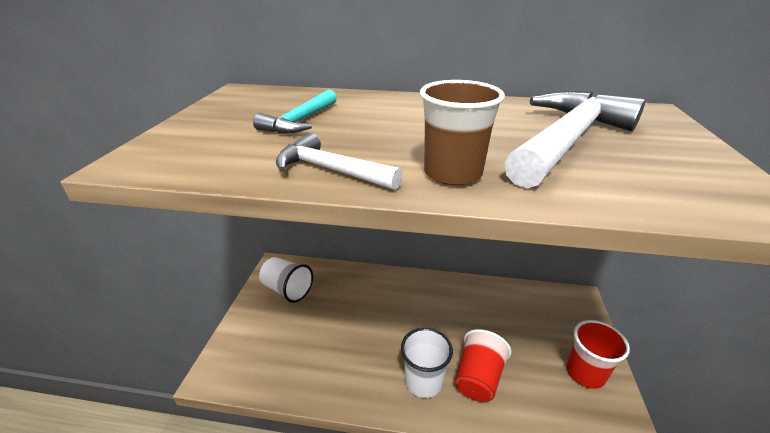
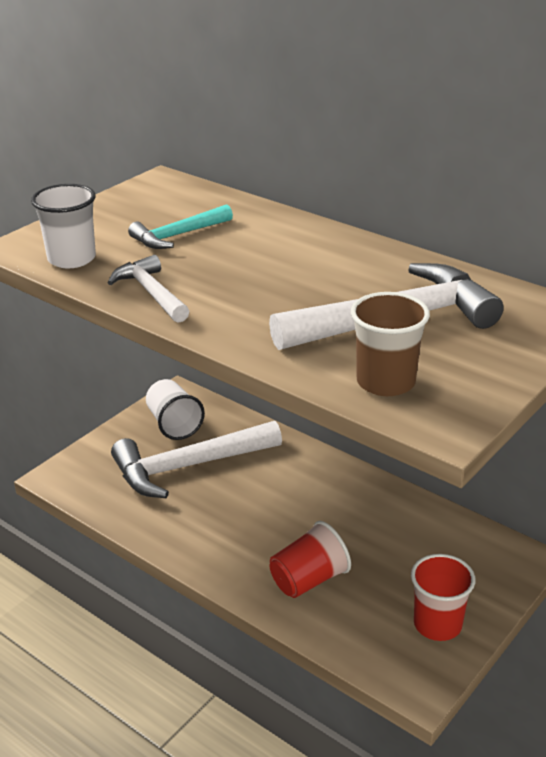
camera: 30 degrees right, 0 degrees up
(322, 319) = (189, 466): none -> white hammer
(423, 381) = (248, 560): white cup -> white cup (71, 259)
(452, 173) = (240, 322): brown cup -> brown cup (385, 382)

